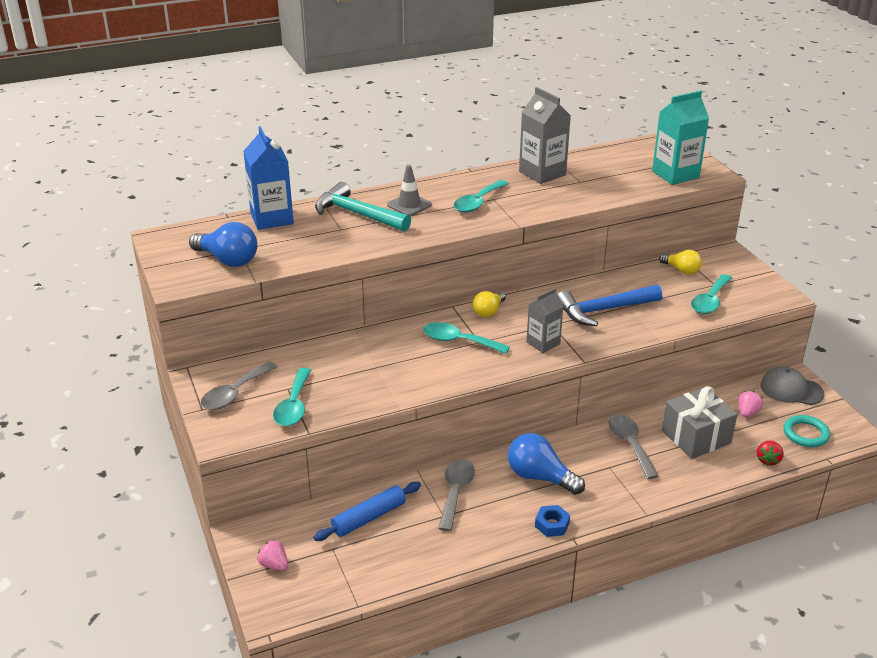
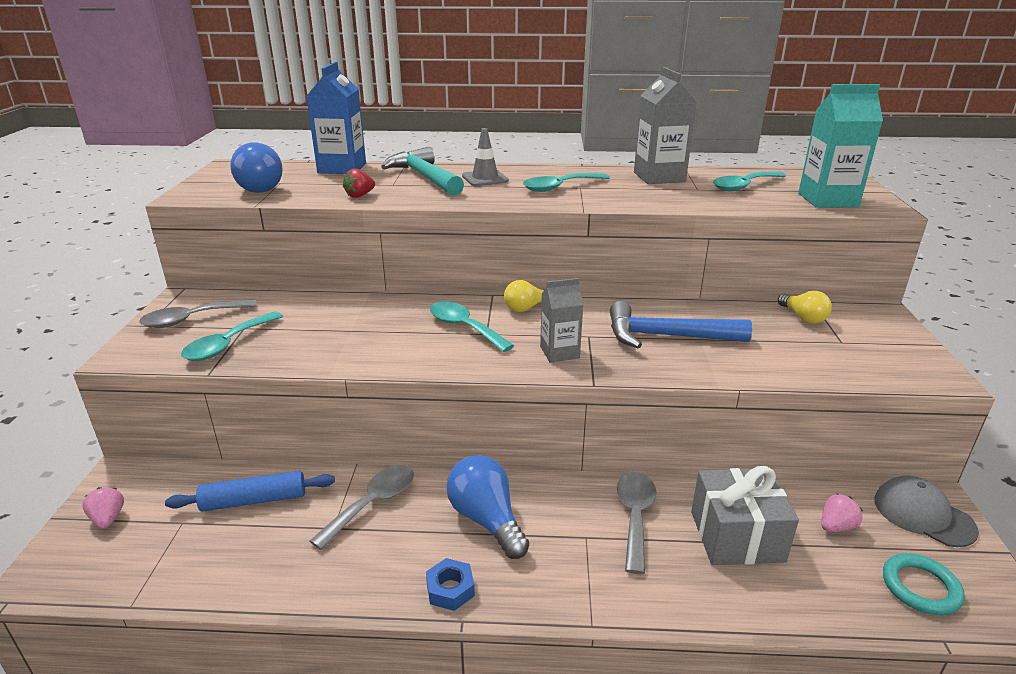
camera: 25 degrees right, 5 degrees down
(710, 301) = (822, 358): turquoise spoon -> turquoise spoon (744, 186)
(768, 460) = (835, 608): red strawberry -> red strawberry (360, 195)

